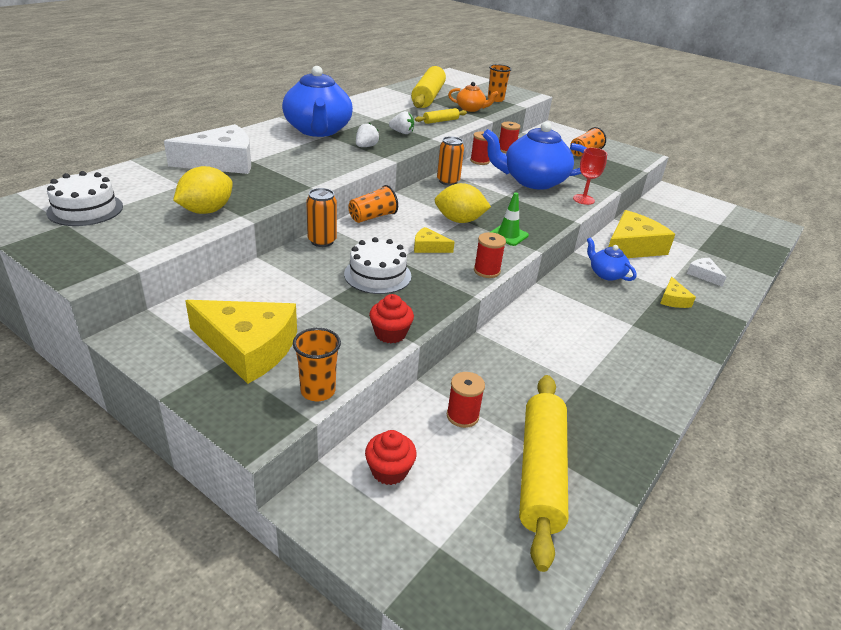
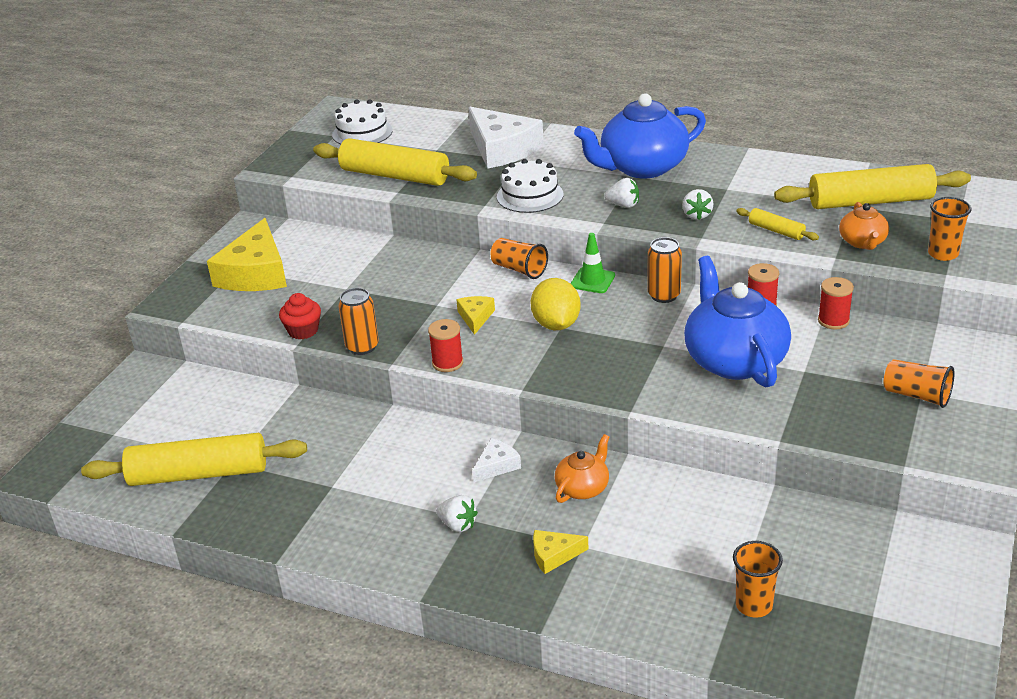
camera: 80 degrees right, 0 degrees up
(206, 211) = (395, 176): yellow lemon -> yellow rolling pin
(318, 391) = (213, 317): orange cup -> orange cup (754, 605)
(322, 241) = (444, 256): orange can -> orange can (362, 347)
(377, 275) = (399, 301): white cake -> white cake (530, 195)
(389, 470) = (182, 395): red cupcake -> none
(462, 416) = (257, 419): red spool -> none
(508, 235) = (545, 364): green traffic cone -> green traffic cone (592, 281)
(583, 199) = (711, 412): red goblet -> none
(606, 274) = (583, 487): blue teapot -> orange teapot
(632, 247) = (686, 508): yellow cheese -> none
(638, 330) = (458, 525): none -> white strawberry
(703, 275) = (651, 588): white cheese -> white cheese (496, 465)

